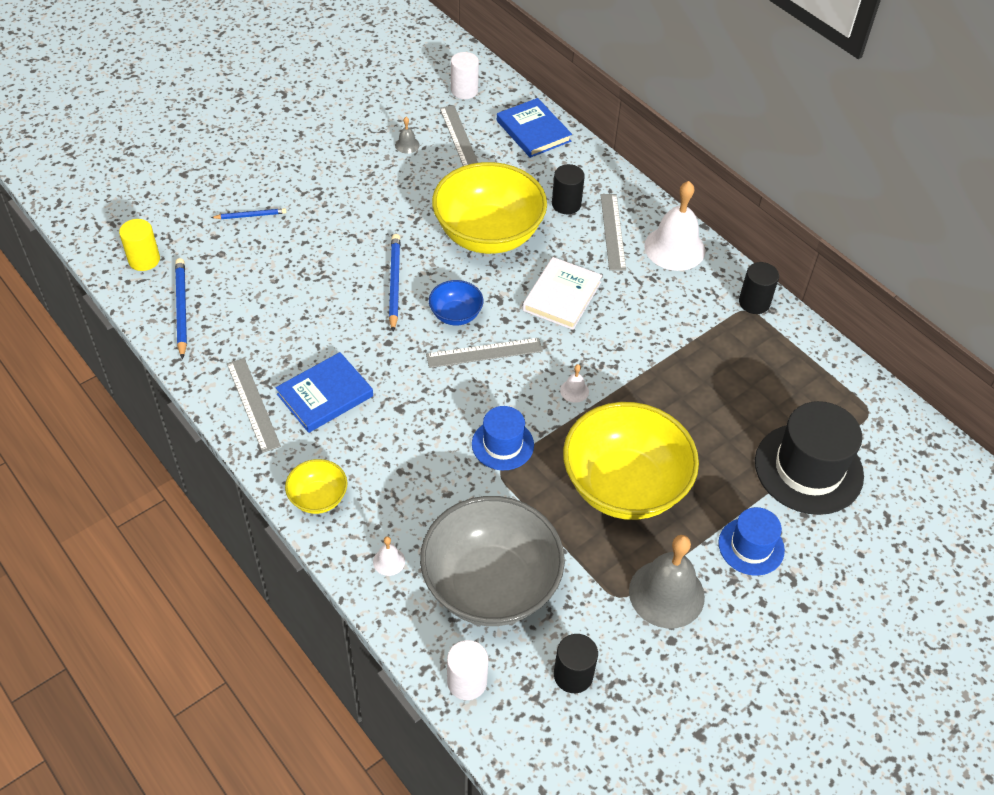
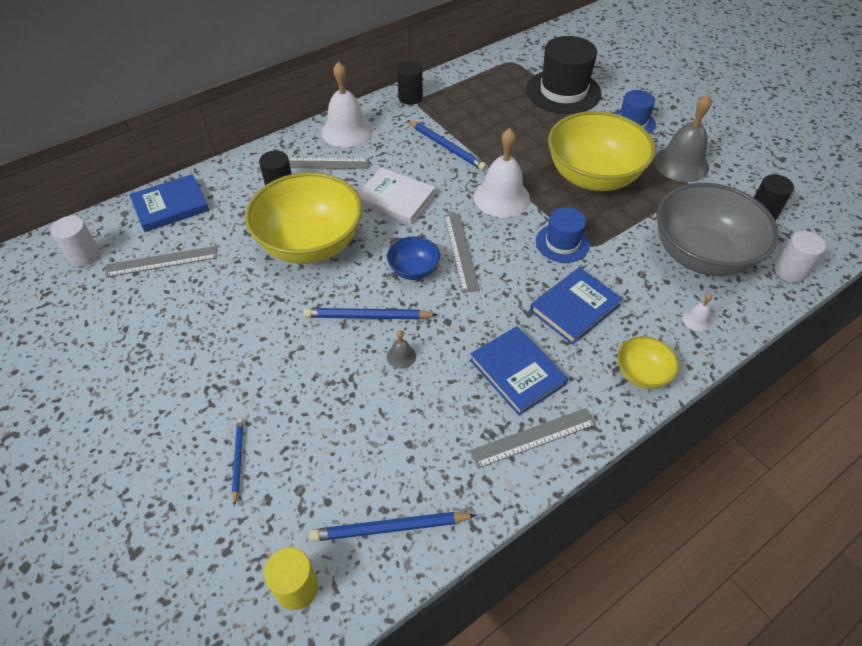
camera: 85 degrees left, 0 degrees up
(406, 448) = (575, 308): none -> blue book
(407, 145) = (157, 305): grey bell -> grey bell (401, 356)
(574, 391) = (501, 197): white bell -> white bell, size x2.33
(660, 339) = (446, 147): none -> blue pencil

